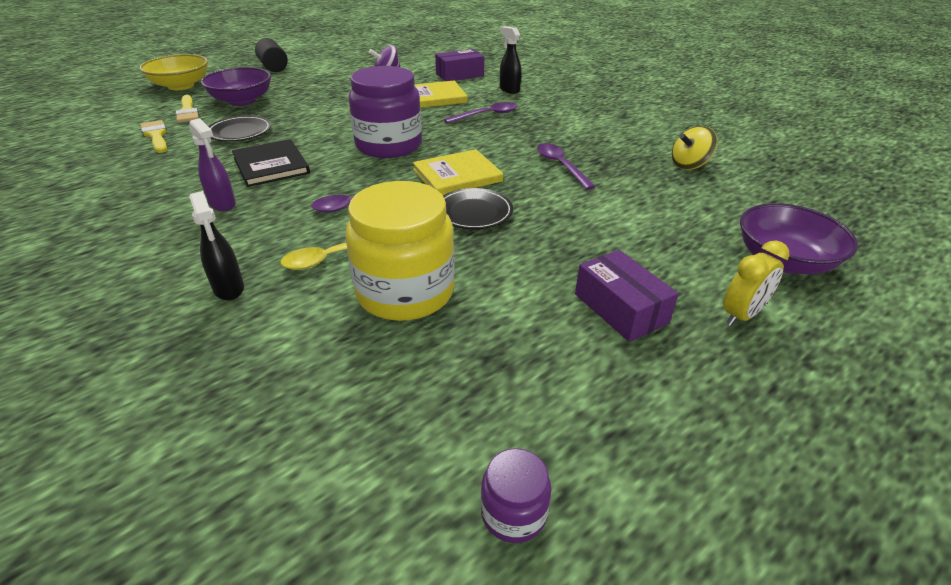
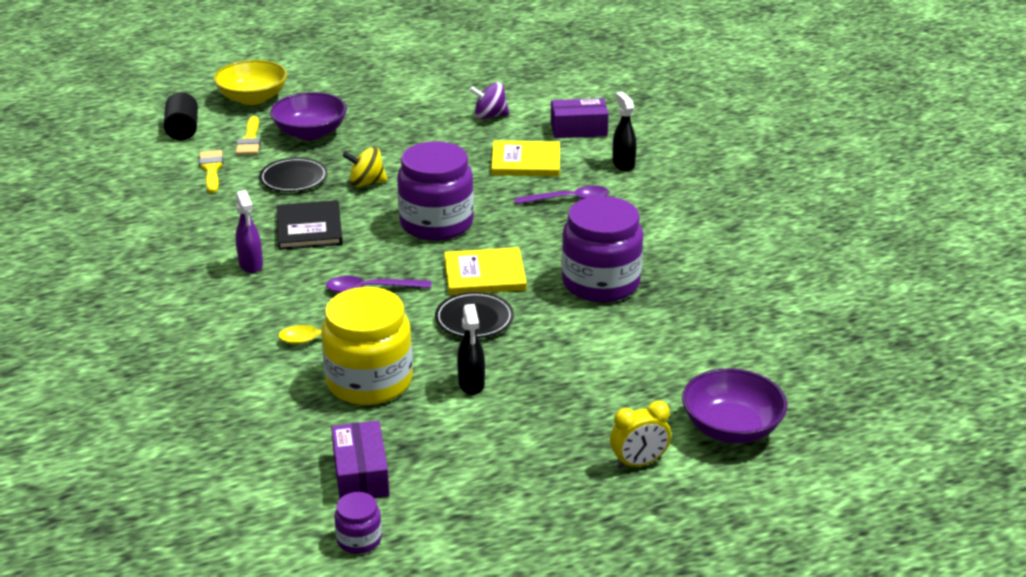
camera: 20 degrees right, 5 degrees down
(229, 289) = (232, 348): black spray bottle -> black spray bottle (471, 384)
(273, 67) = (363, 82): black cylinder -> black cylinder (183, 130)
(561, 166) = (600, 283): purple spoon -> purple jar
(620, 308) = (539, 434): purple box -> purple box (361, 474)
(689, 165) = (744, 308): yellow spinning top -> yellow spinning top (366, 183)

